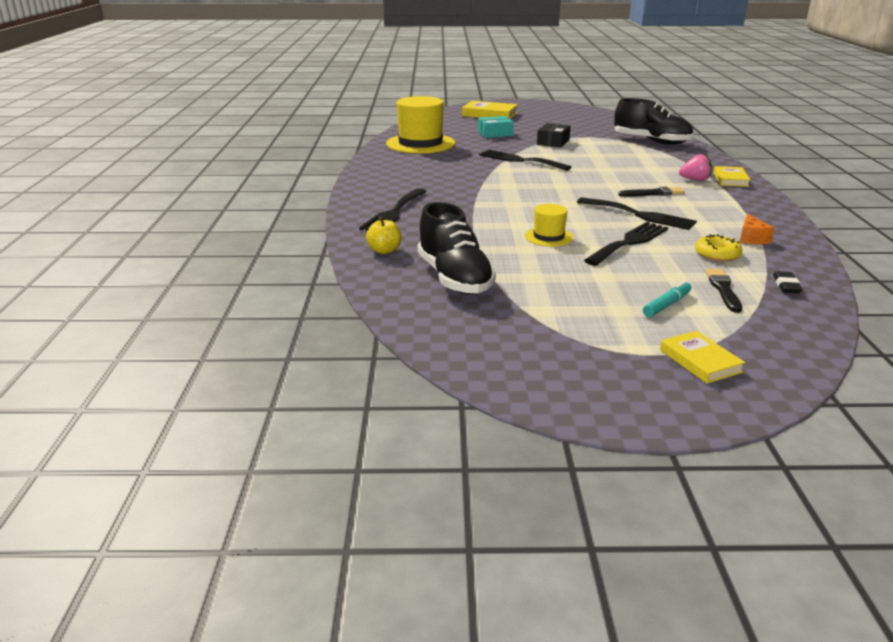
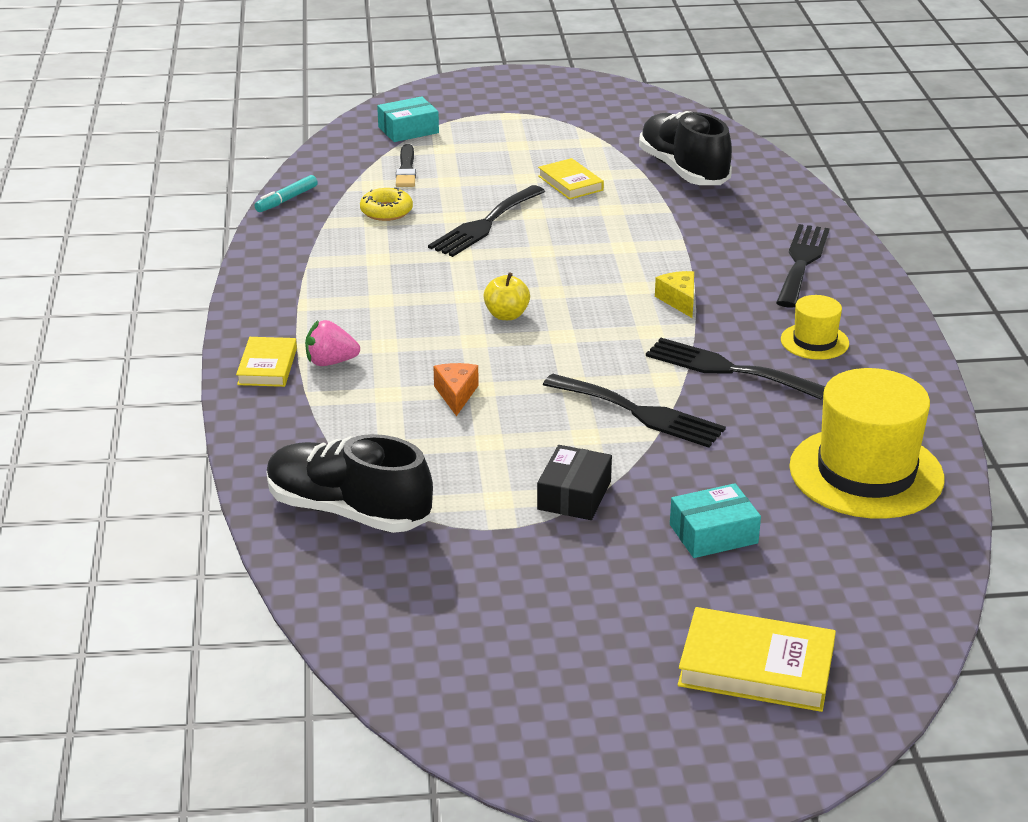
camera: 175 degrees right, 5 degrees up
(384, 251) = (777, 200): yellow apple -> yellow apple (506, 315)
(487, 197) = (679, 300): none -> yellow cheese
(548, 237) = (584, 229): yellow hat -> yellow hat (814, 341)
(640, 215) = (455, 272): black fork -> black fork (727, 369)
(653, 193) = (417, 322): black brush -> none
(667, 305) = (470, 152): turquoise marker -> turquoise marker (286, 200)
(700, 361) = (463, 109): yellow book -> yellow book (570, 183)
(750, 334) = (408, 130): none -> turquoise box
(751, 238) = (327, 237): orange cheese -> orange cheese (456, 394)
(786, 286) = (338, 176): black eraser -> none

